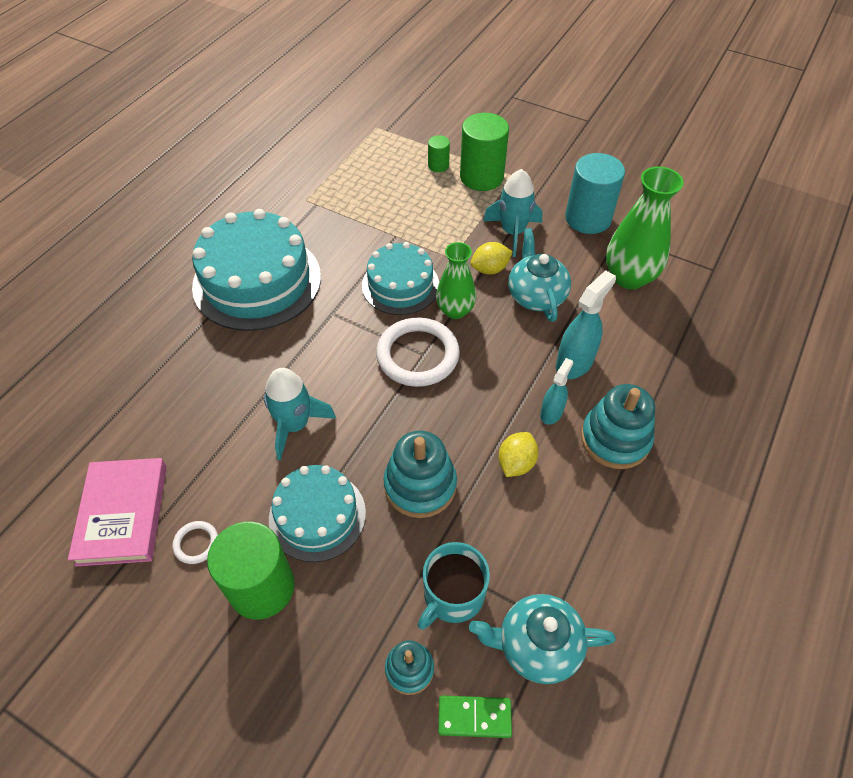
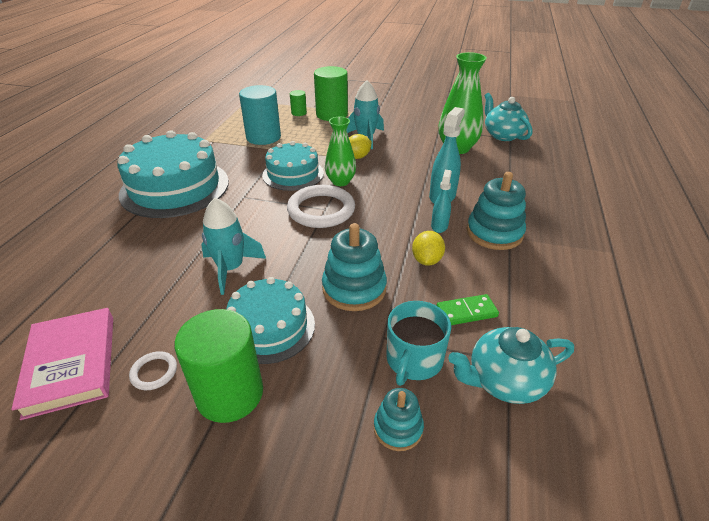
camera: 15 degrees left, 15 degrees down
(474, 717) = (476, 454): green domino -> green domino (466, 312)
(536, 296) = (397, 166): turquoise teapot -> turquoise teapot (503, 135)
(588, 218) = (414, 125): turquoise cylinder -> turquoise cylinder (263, 137)

